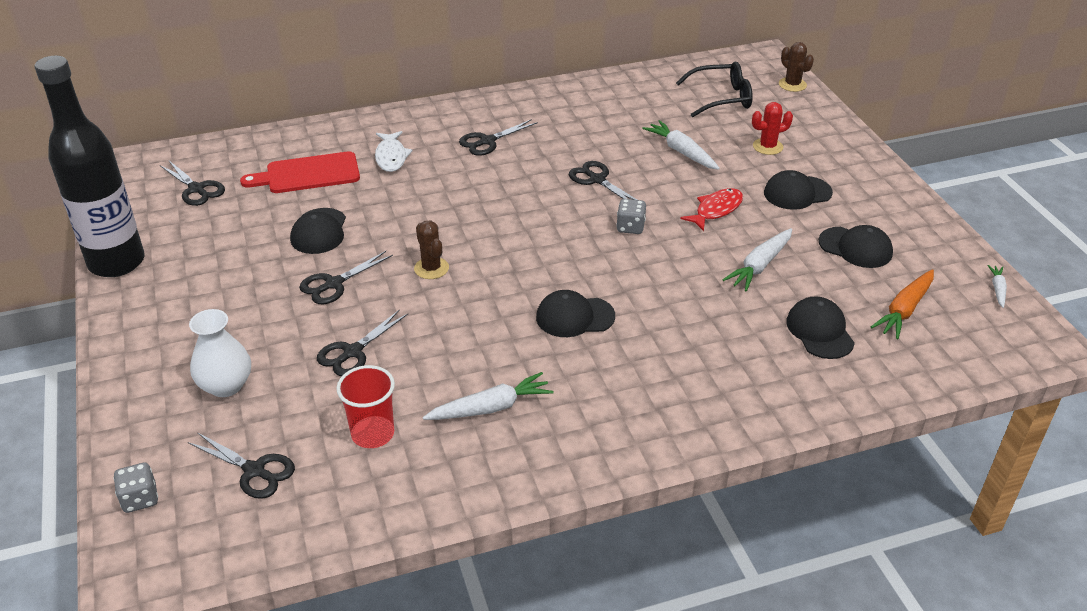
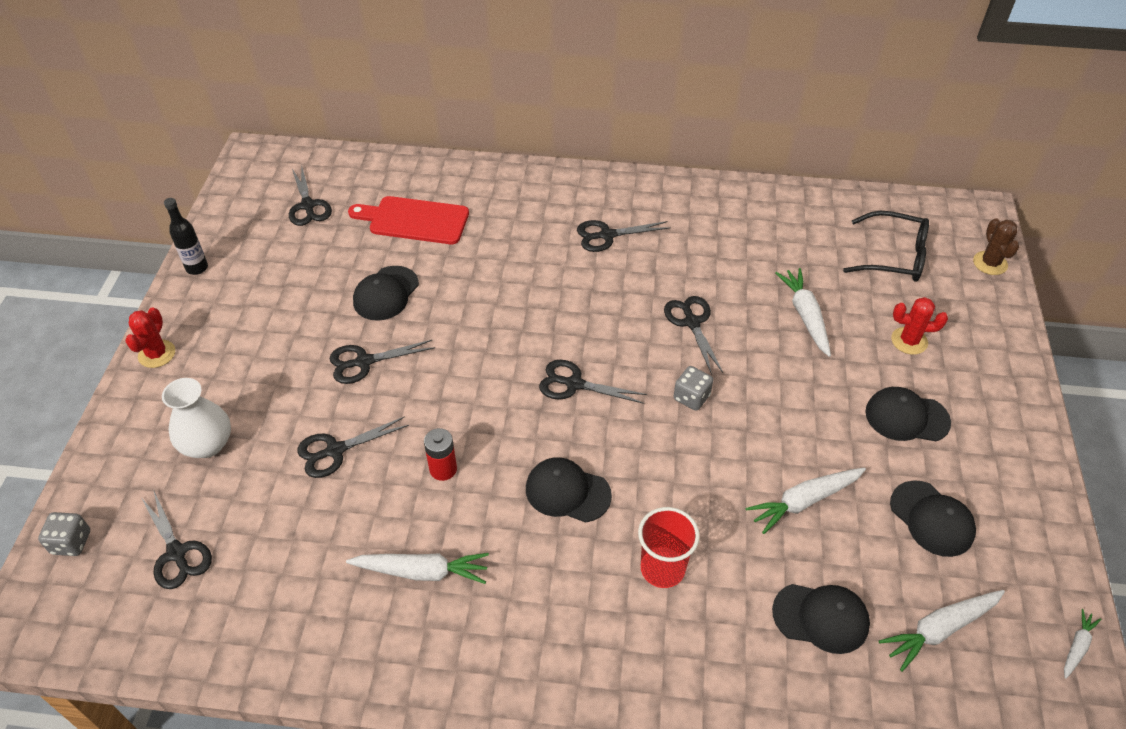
camera: 25 degrees right, 10 degrees up
(117, 262) = (197, 268): black bottle -> black bottle, size x0.41
(123, 336) = (157, 354): none -> red cactus
(373, 434) = (299, 556): red cup -> red cup (662, 568)
(391, 157) = (502, 224): white fish -> none
(431, 268) = (463, 376): brown cactus -> none
(459, 335) = (443, 469): none -> red battery
(530, 246) = (574, 384): none -> black scissors
(716, 210) = (799, 407): red fish -> none
(820, 331) = (821, 617): black cap -> black cap turned 90 degrees clockwise
(904, 310) = (939, 629): orange carrot -> white carrot

